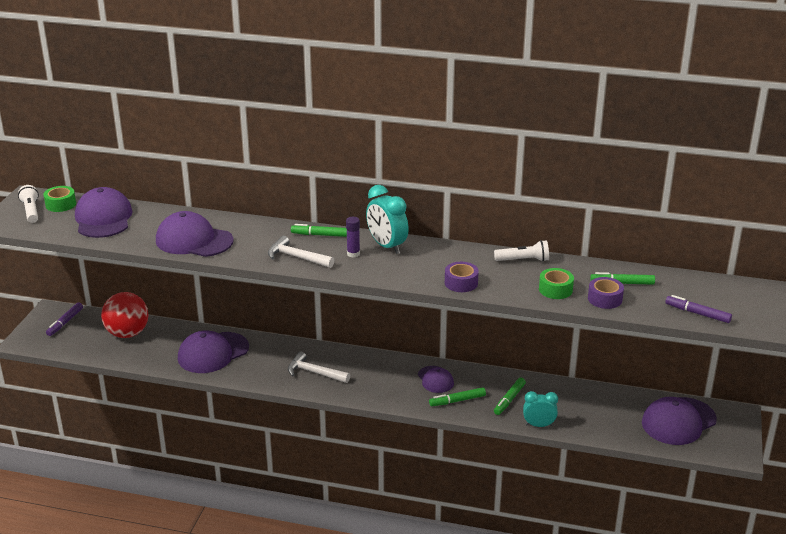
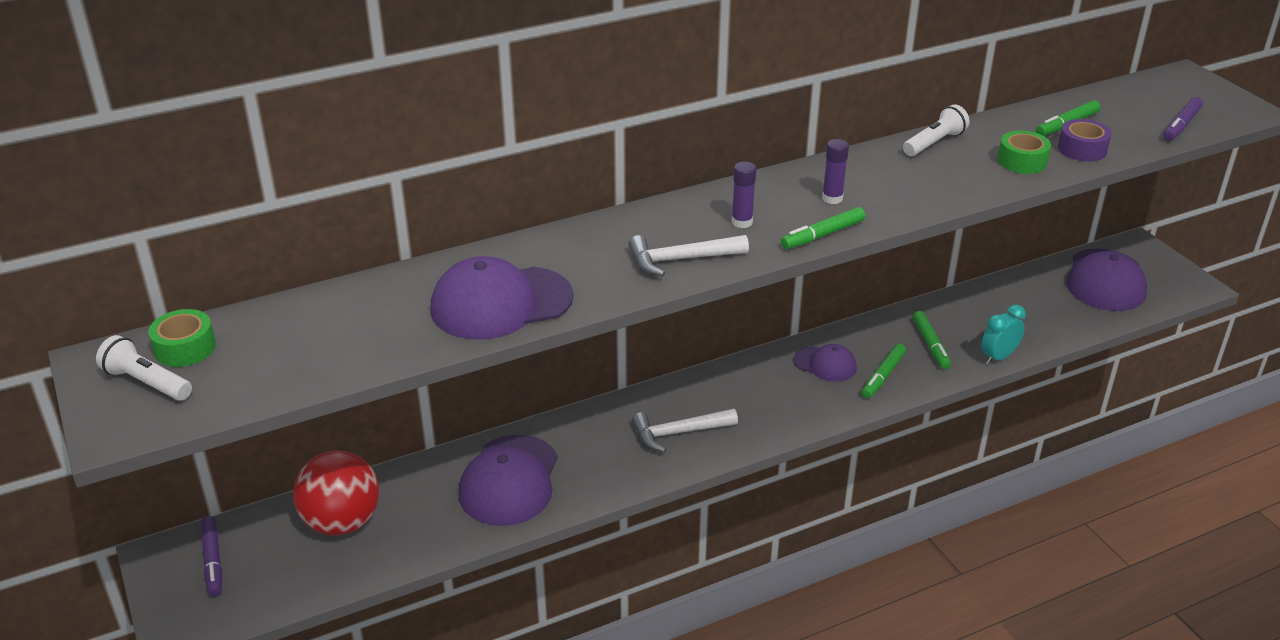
camera: 40 degrees left, 5 degrees up
(103, 218) = (300, 336): purple cap -> none
(320, 235) = (659, 216): green marker -> green marker (822, 235)
(387, 246) = (764, 194): turquoise clock -> none
(417, 262) = (832, 198): none -> purple glue stick
(461, 283) = (920, 200): purple tape -> none
(697, 313) = (1181, 125): purple marker -> purple marker turned 45 degrees counterclockwise

